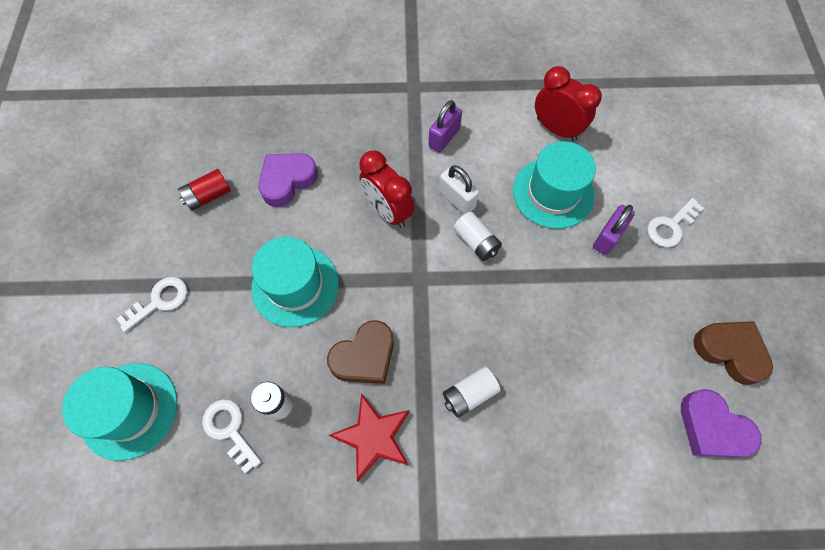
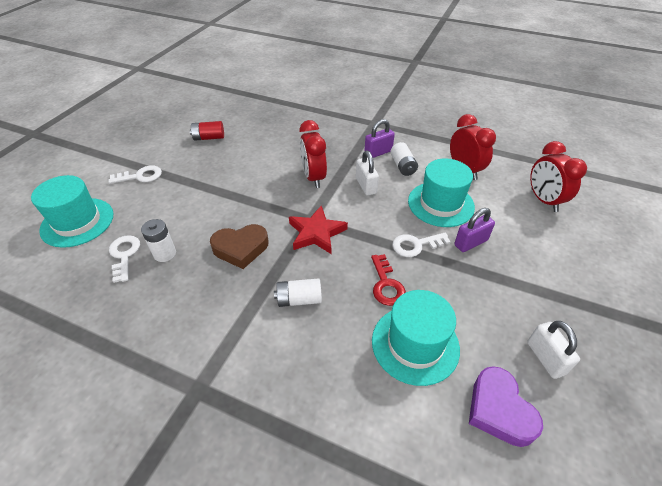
camera: 25 degrees right, 20 degrees down
(287, 181) = (260, 144): purple heart -> none
(295, 285) = (225, 195): turquoise hat -> turquoise hat (415, 344)
(373, 437) = (212, 297): red star -> red star (316, 233)
(476, 242) = (364, 212): white battery -> white battery (402, 166)
(548, 333) = (386, 284): none -> red key
(656, 143) = (543, 200): none -> red clock
(671, 226) = (530, 253): white key -> white key (416, 245)
(730, 351) = (545, 358): brown heart -> white padlock

